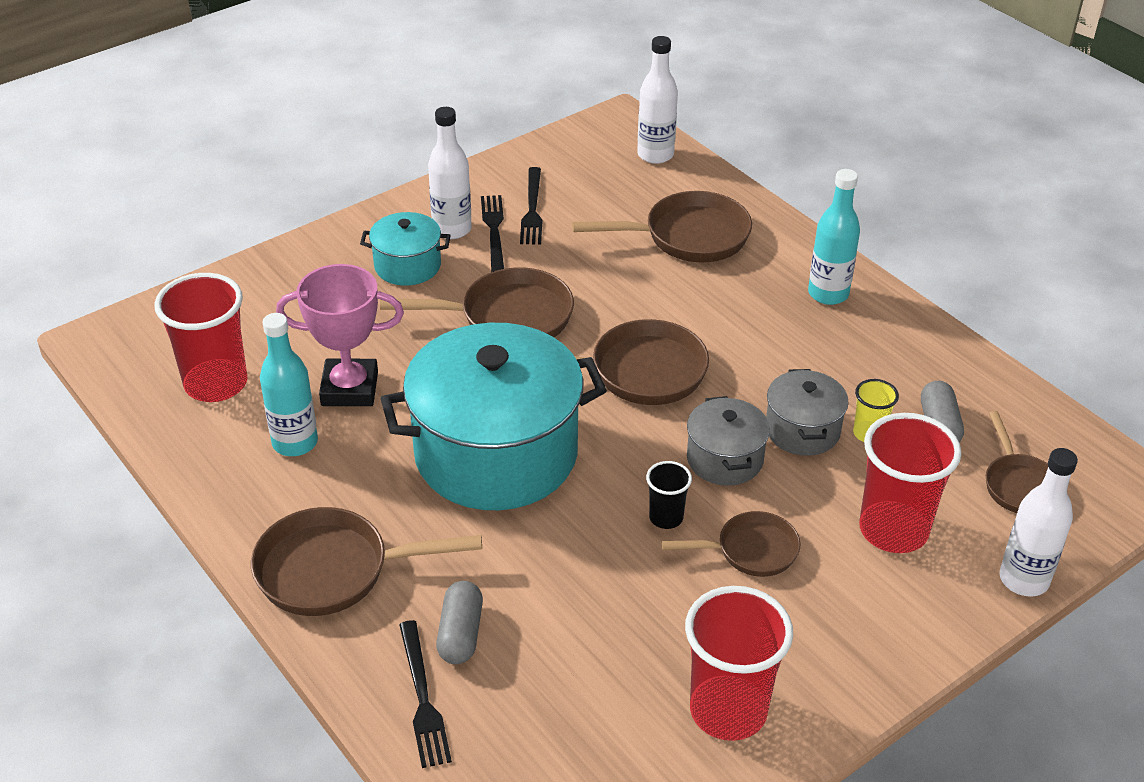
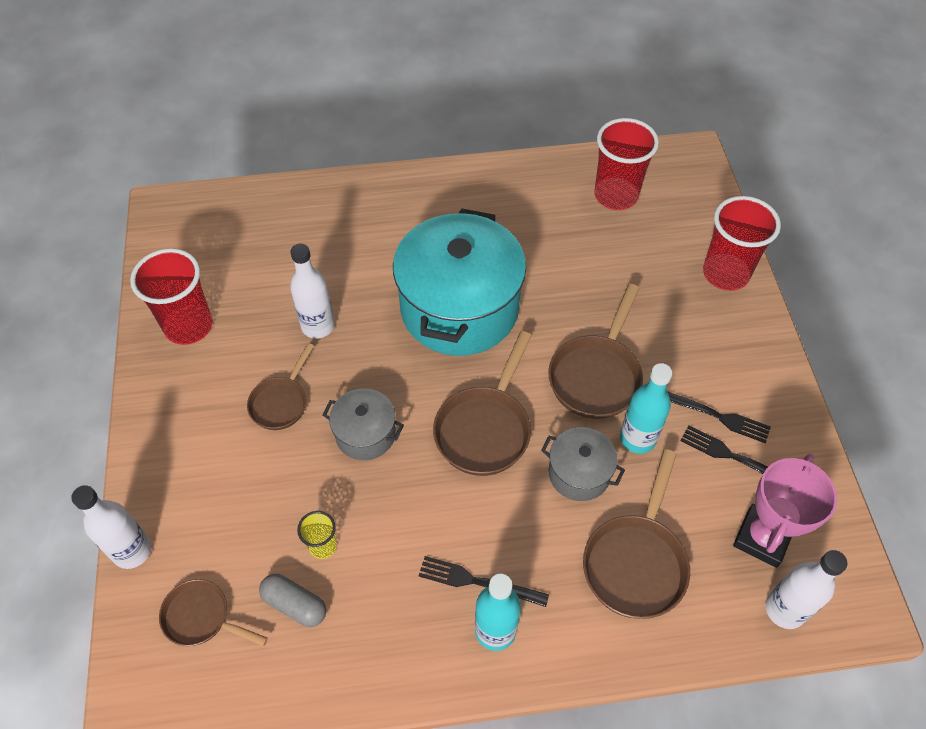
camera: 120 degrees right, 15 degrees up
(295, 443) = (535, 215): turquoise bottle -> turquoise bottle (637, 438)
(333, 570) = (419, 199): brown pan -> none
(349, 389) = (570, 258): pink trophy -> pink trophy (762, 538)
(407, 266) = (694, 339): turquoise pot -> none
(423, 698) = (306, 204): black fork -> black fork (478, 582)
(452, 229) = (731, 387): white bottle -> white bottle (318, 326)
(460, 634) = (333, 235): grey capsule -> none
(666, 518) = (341, 371): black cup -> none
(802, 430) = (357, 502): grey pot -> grey pot (579, 473)
(893, 530) = (231, 498): red cup -> red cup (725, 274)

